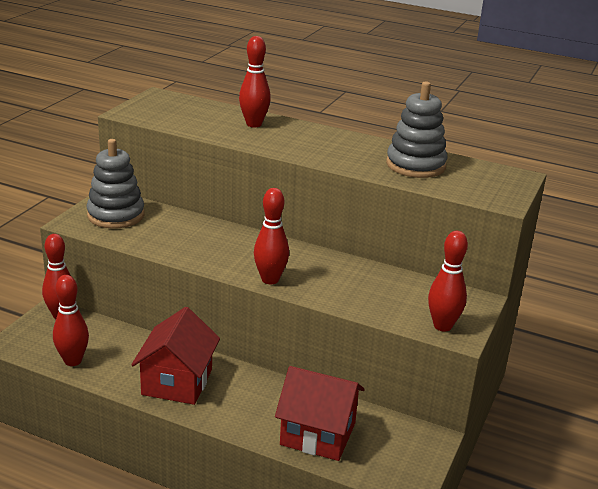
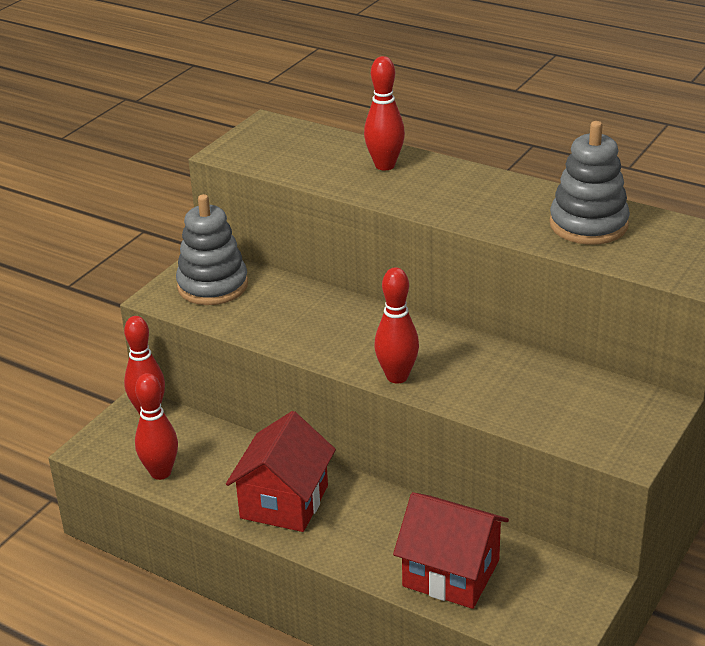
camera: 10 degrees right, 5 degrees up
(442, 326) = (609, 442): red bowling pin -> none

